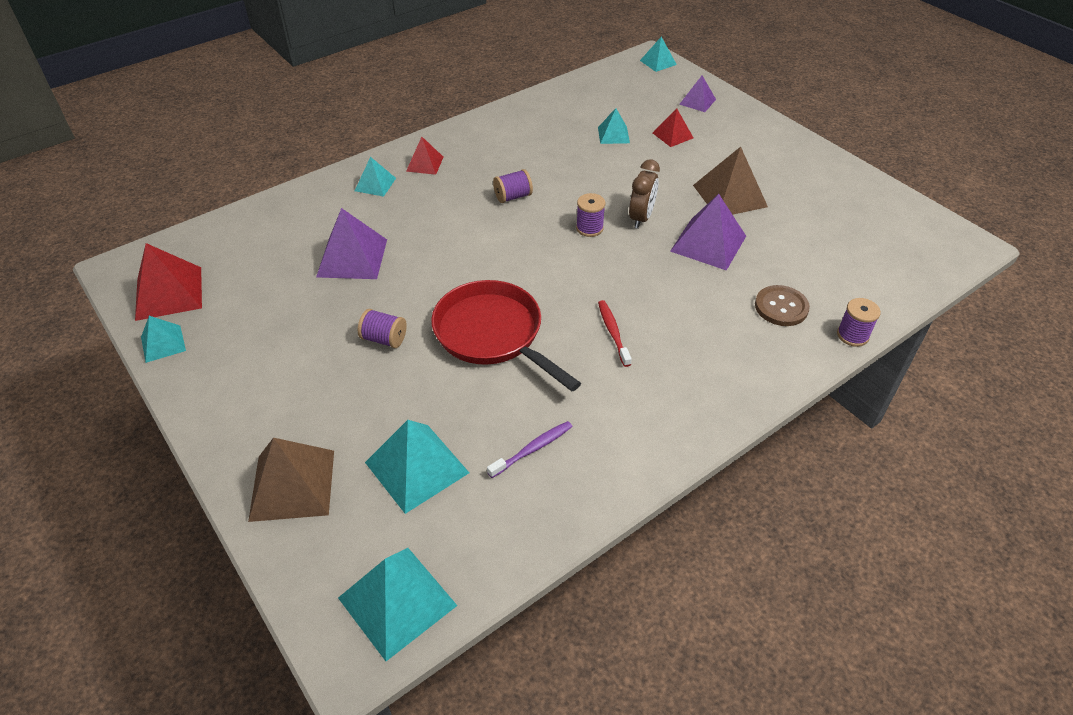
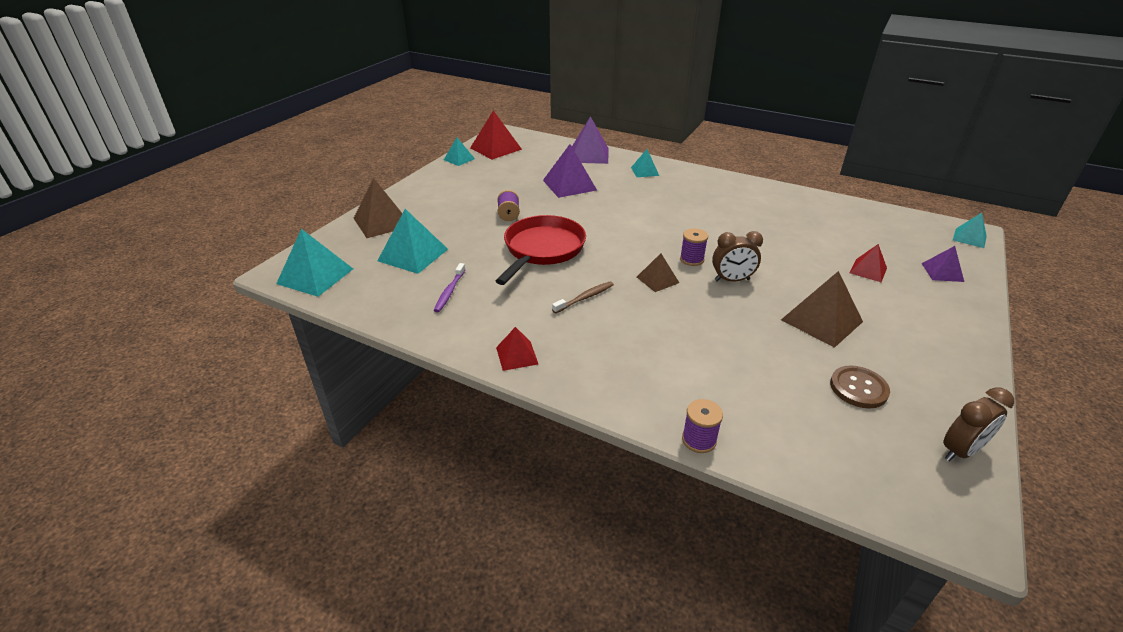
camera: 65 degrees right, 10 degrees down
(424, 164) = (685, 180): red pyramid -> red pyramid (517, 355)
(513, 197) = (690, 220): purple spool -> none
(532, 449) = (449, 292): purple toothbrush -> purple toothbrush turned 75 degrees clockwise
(611, 266) = (657, 280): none -> brown pyramid
(613, 135) = (824, 241): turquoise pyramid -> none
(613, 332) = (585, 298): red toothbrush -> brown toothbrush
(708, 243) = (738, 322): purple pyramid -> purple pyramid (589, 155)
(781, 307) = (695, 383): brown button -> brown button (858, 388)
(900, 208) = (960, 451): none -> brown clock

